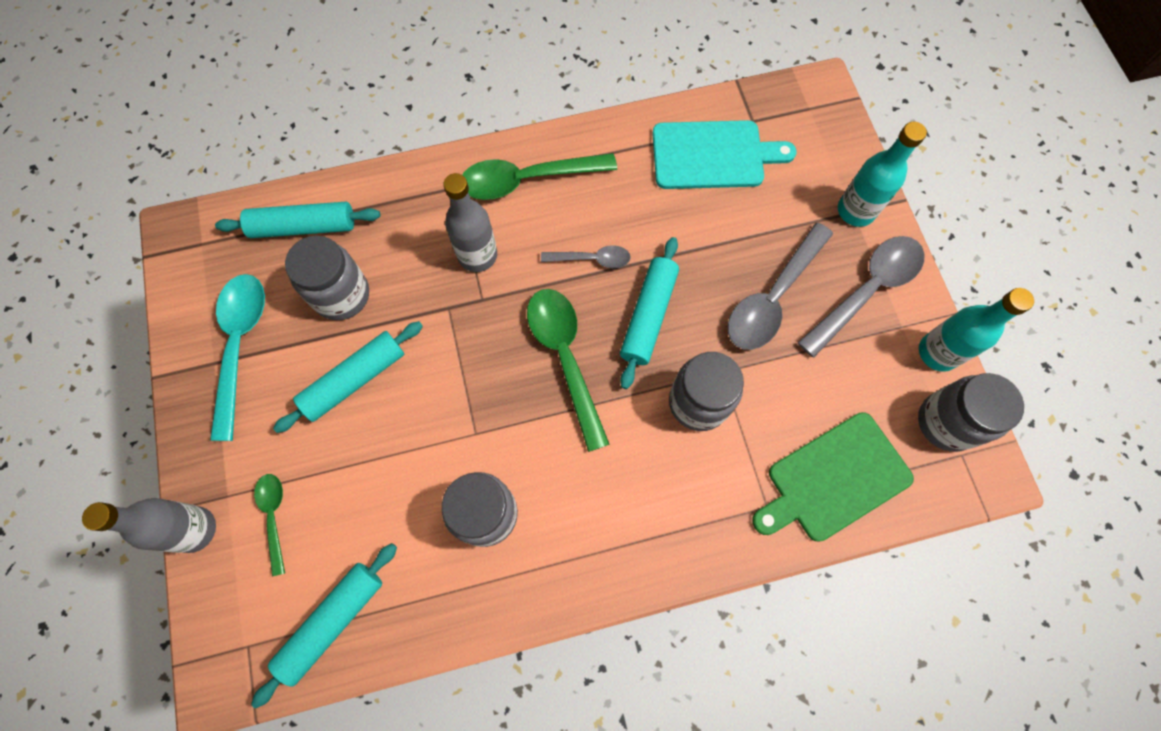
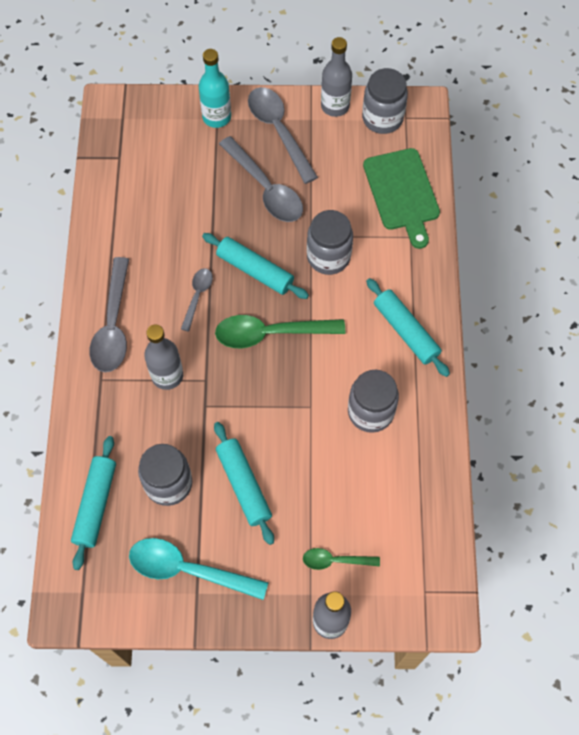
camera: 75 degrees left, 5 degrees down
(332, 621) = (421, 529): turquoise rolling pin -> turquoise rolling pin (406, 331)
(528, 179) = (113, 324): green spoon -> grey spoon
(713, 155) = (139, 192): turquoise cutting board -> none
(938, 352) = (335, 106): turquoise bottle -> grey bottle

